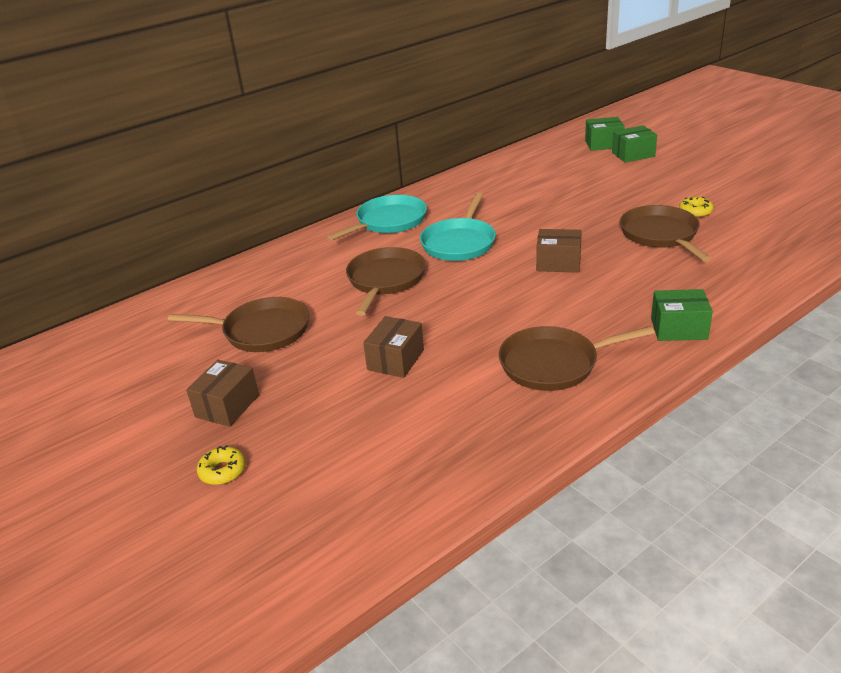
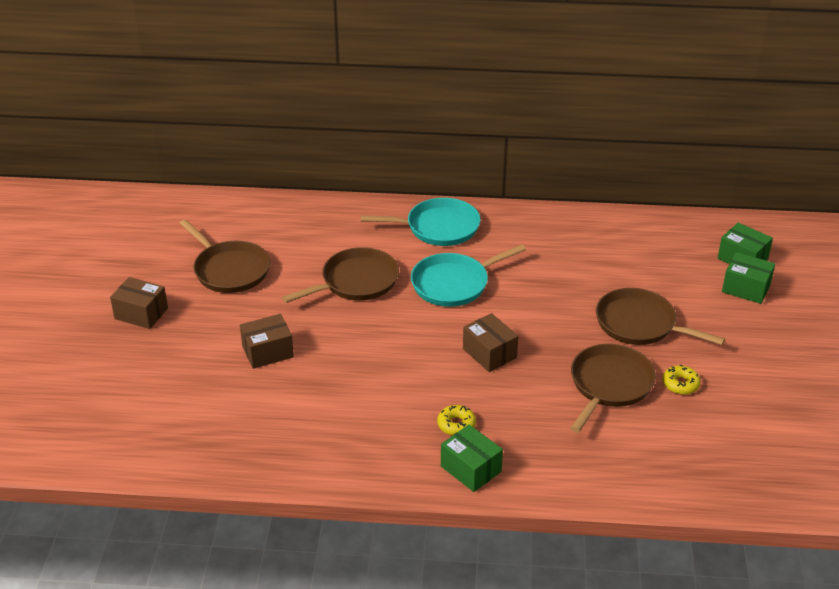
camera: 40 degrees right, 5 degrees up
(223, 471) = (86, 356): yellow donut -> yellow donut (456, 424)
(227, 406) = (141, 313): brown box -> brown box turned 45 degrees clockwise
(553, 364) = (348, 429): brown pan -> brown pan (639, 324)

